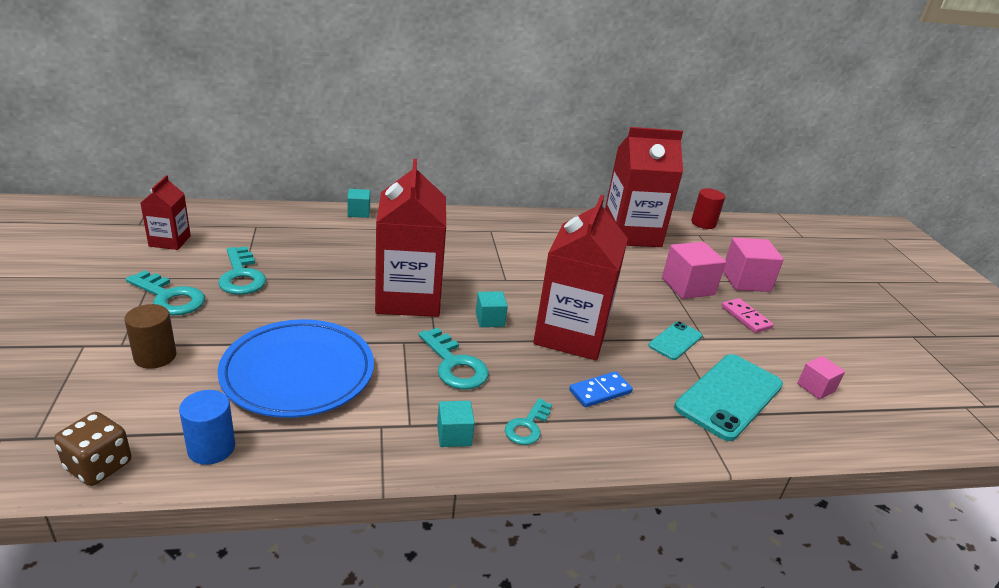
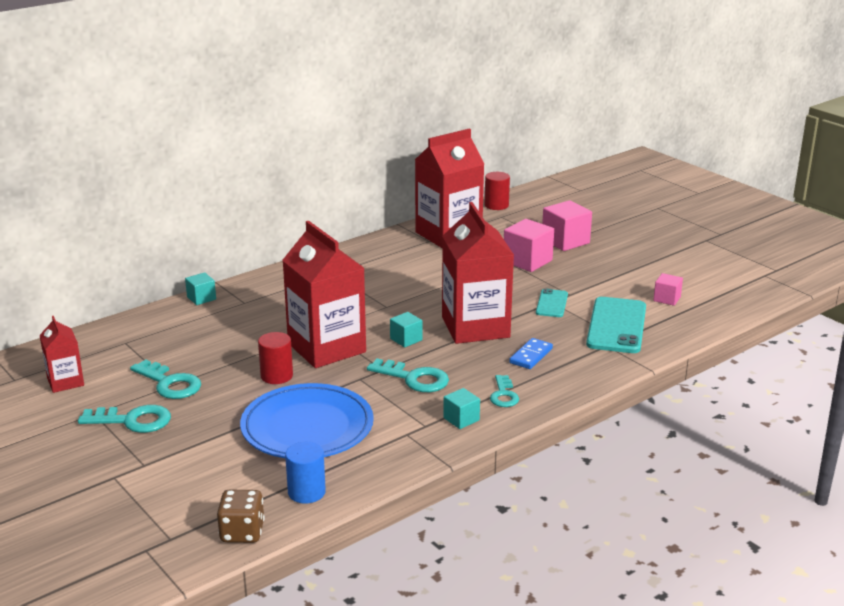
camera: 25 degrees left, 5 degrees down
(155, 356) = (183, 461): brown cylinder -> none
(334, 307) = (276, 376): none -> red cylinder
(746, 317) = (586, 269): pink domino -> none

